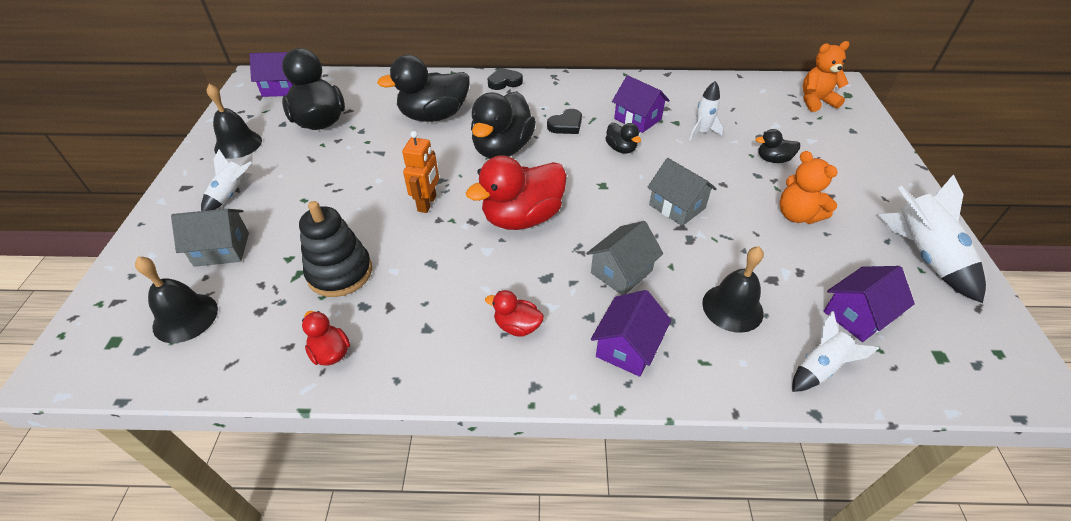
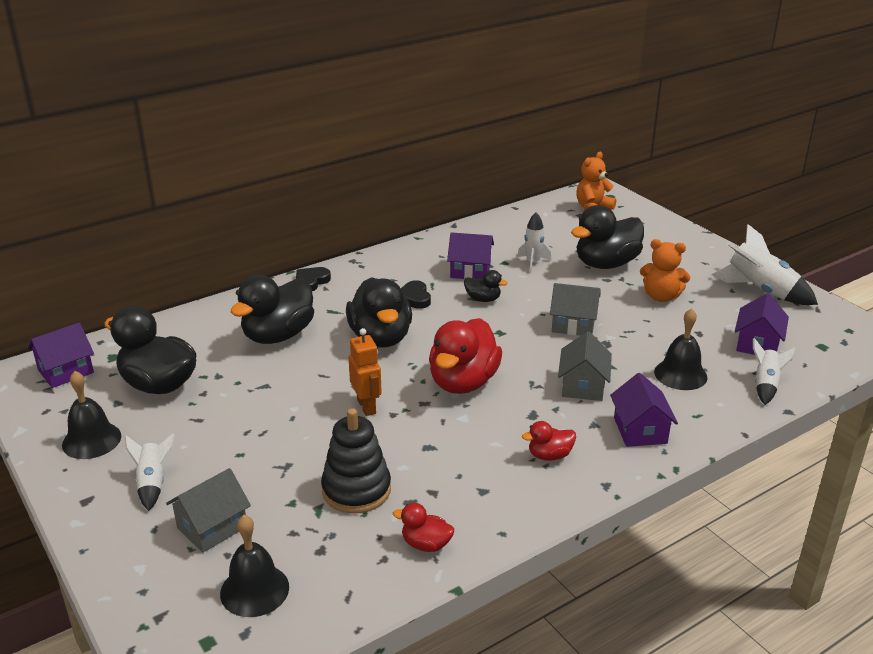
camera: 35 degrees left, 15 degrees down
(566, 125) = (414, 298): black heart -> black heart turned 150 degrees clockwise
(773, 159) = (606, 264): black duck -> black duck, size x2.09

